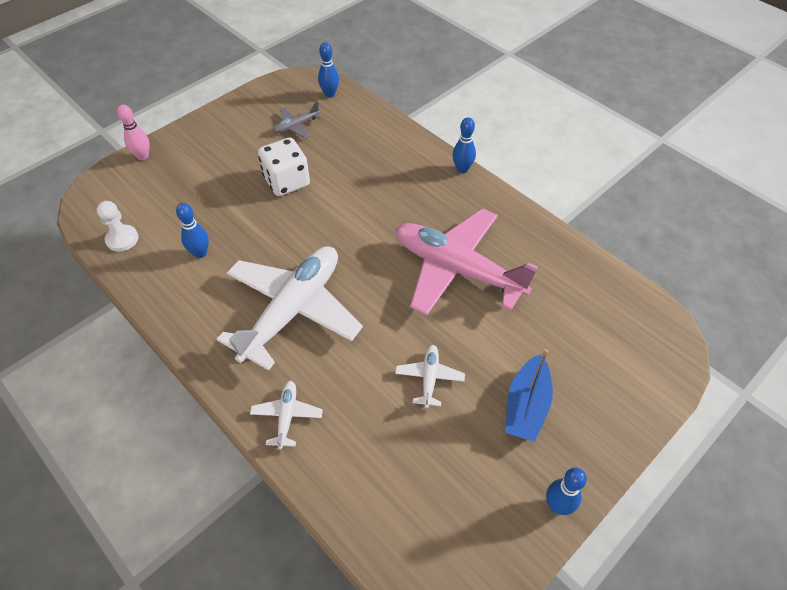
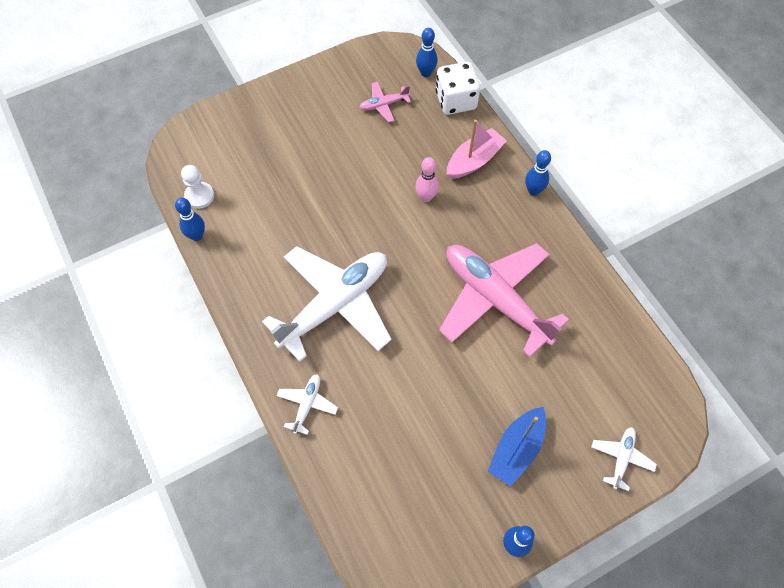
camera: 15 degrees right, 10 degrees up
(143, 156) = (232, 109): pink bowling pin -> pink bowling pin (426, 197)
(200, 253) = (265, 227): blue bowling pin -> blue bowling pin (197, 236)
(287, 181) = (360, 167): white dice -> white dice (456, 101)
(296, 126) = (384, 105): grey plane -> pink plane
(397, 155) = (474, 160): none -> pink boat
(429, 378) = (438, 401): white plane -> white plane (621, 458)

